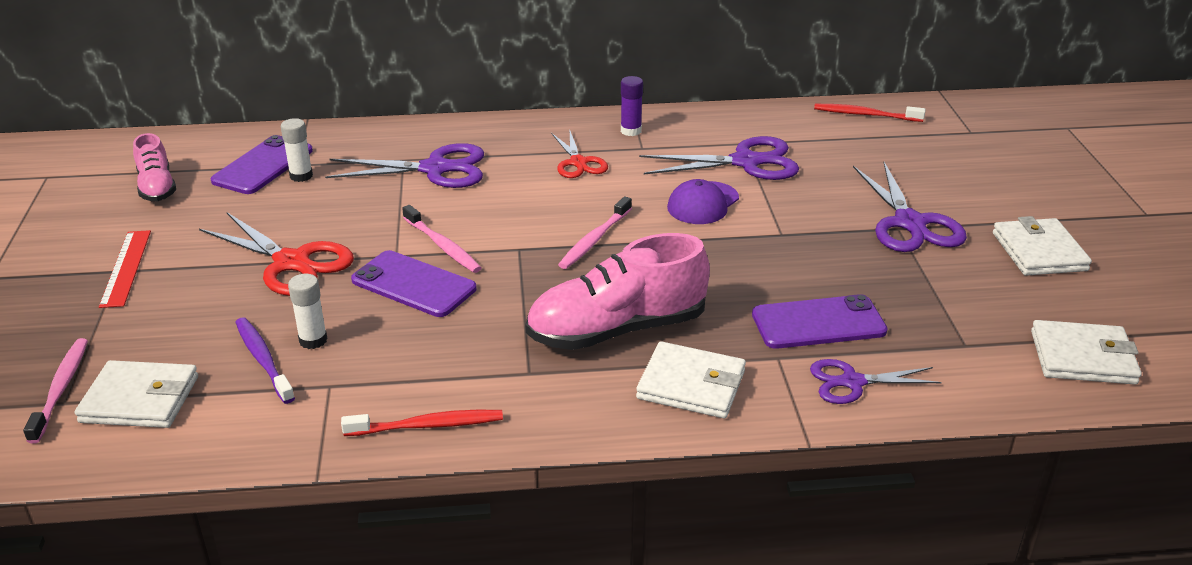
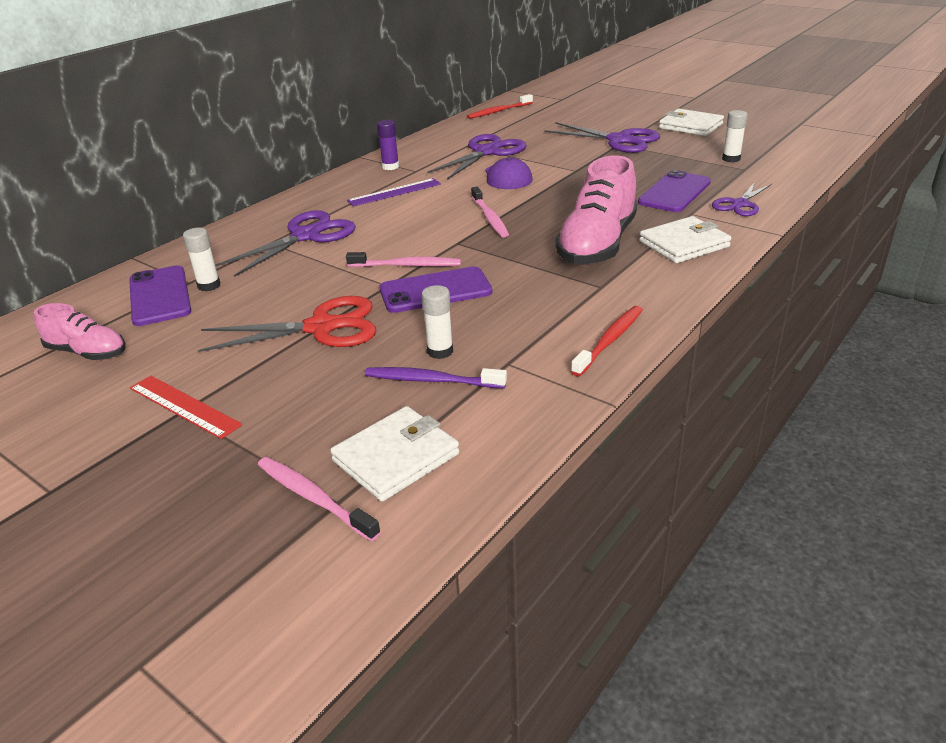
camera: 45 degrees left, 0 degrees up
(578, 163) = (394, 192): red scissors -> purple ruler
(981, 323) = (731, 159): none -> white glue stick
(1082, 357) = (789, 151): white wallet -> none

